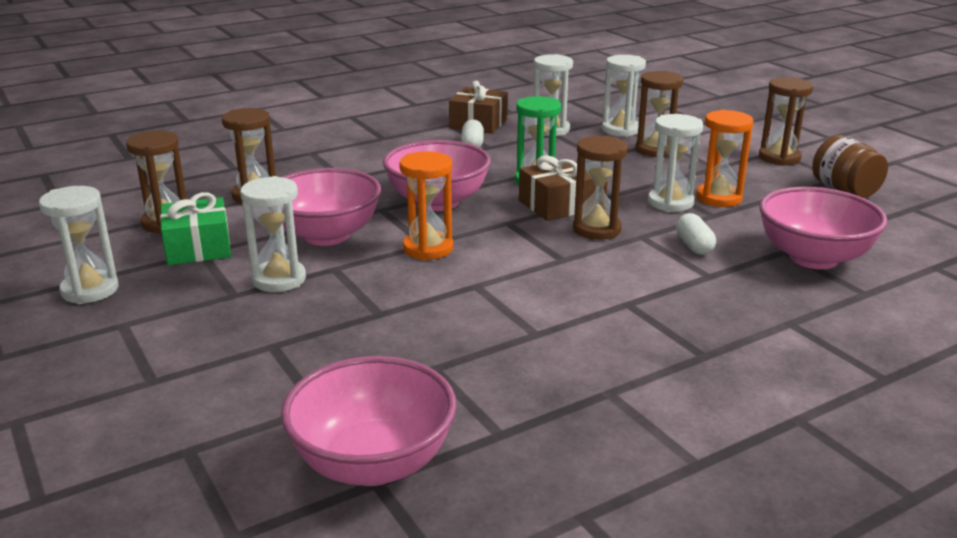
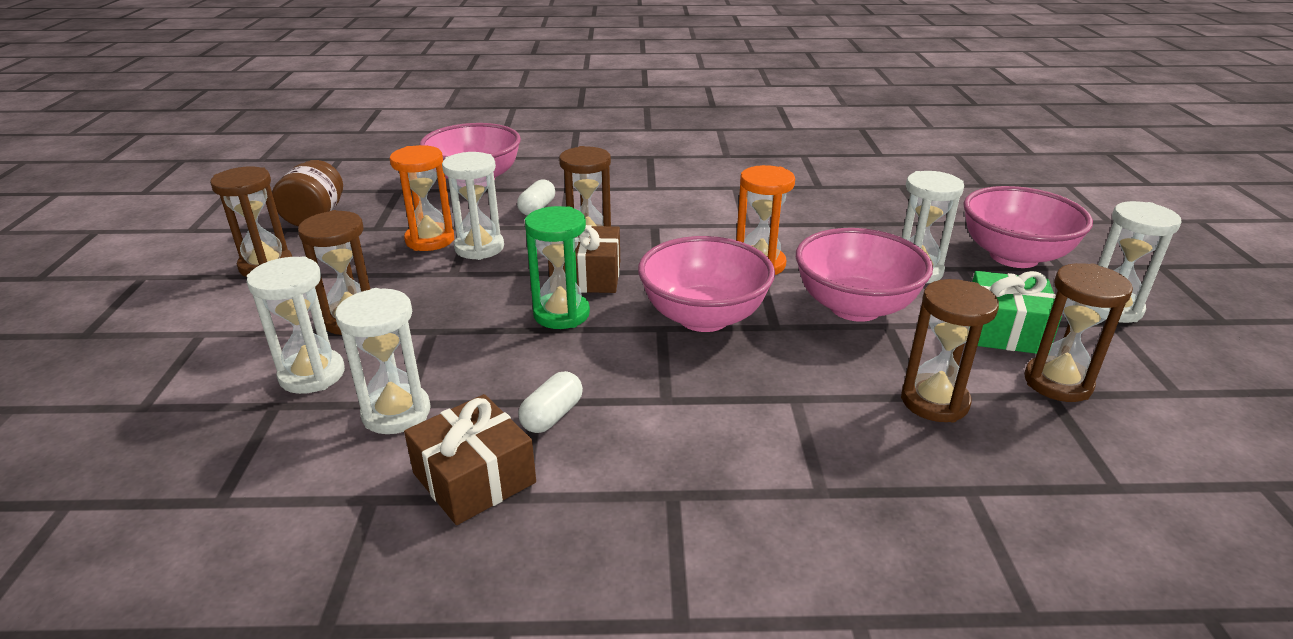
camera: 150 degrees left, 5 degrees up
(373, 463) = (878, 159): pink bowl -> pink bowl (1013, 256)

